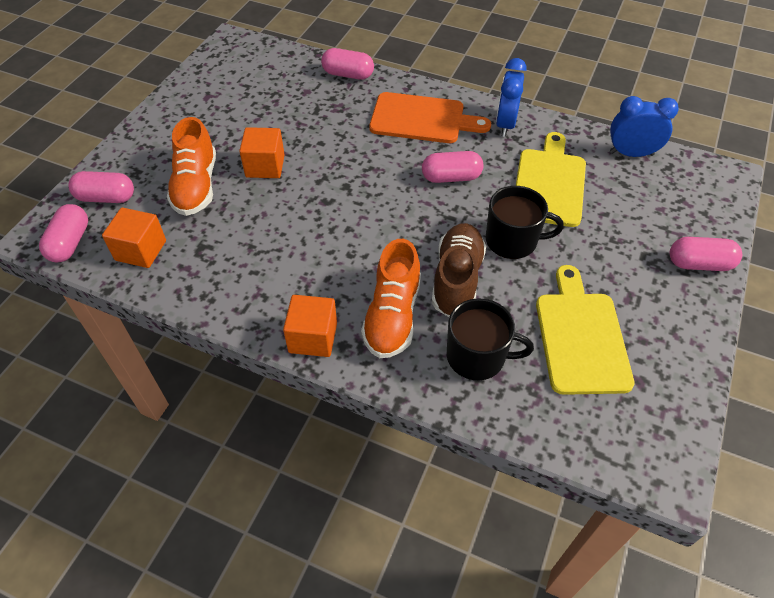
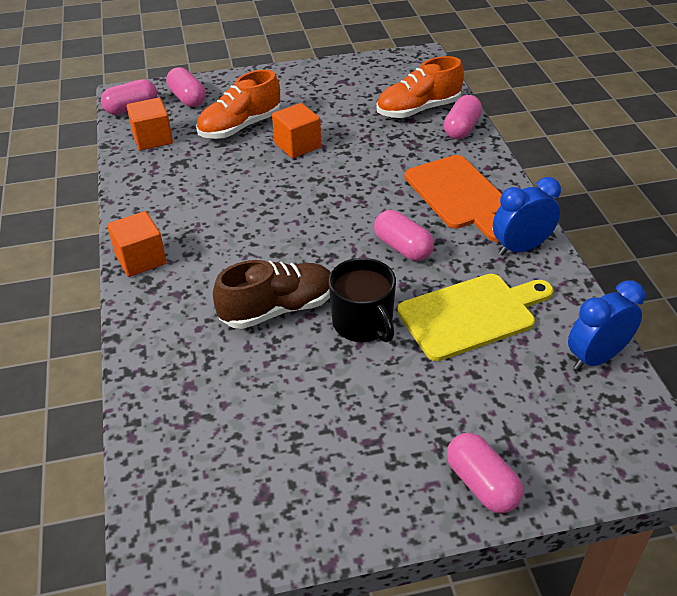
camera: 55 degrees right, 10 degrees down
(348, 74) = (462, 129): pink capsule -> pink capsule turned 45 degrees clockwise
(392, 316) = (201, 291): orange shoe -> orange shoe (418, 110)
(477, 356) = (199, 362): black mug -> none
(581, 337) = (283, 425): yellow cutting board -> none
(631, 153) = (596, 357): blue clock -> blue clock turned 90 degrees counterclockwise

